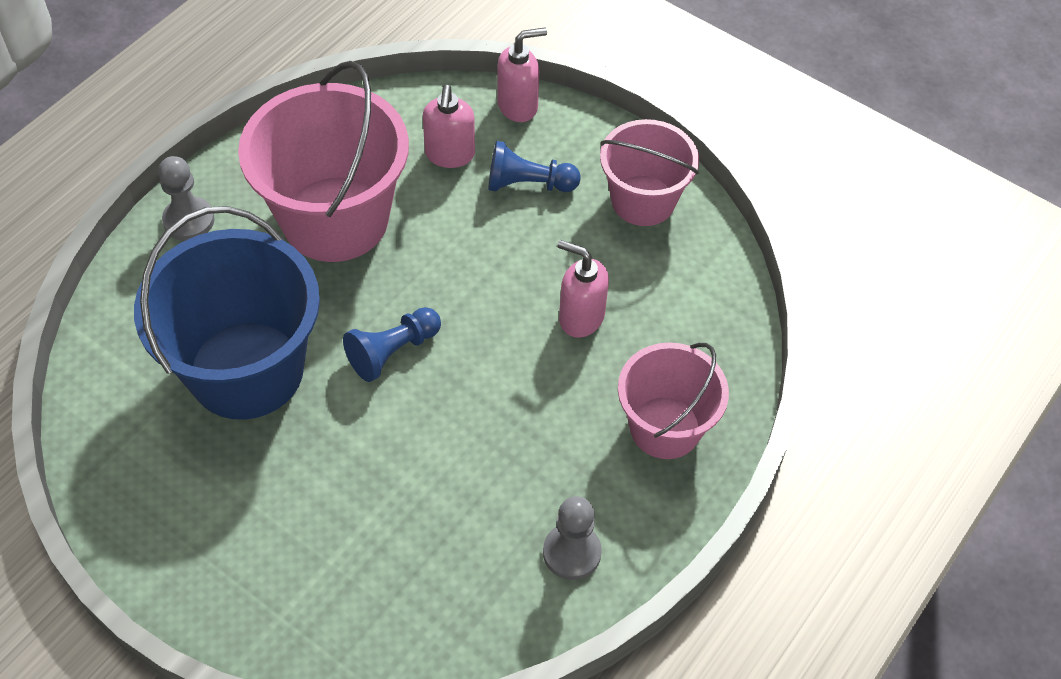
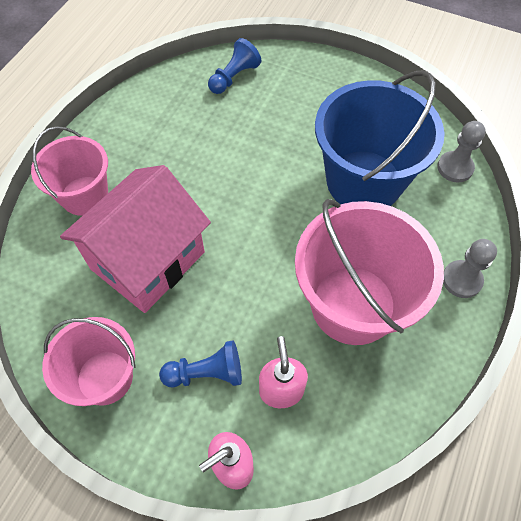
camera: 170 degrees right, 5 degrees up
(392, 352) = (274, 210): blue pawn -> blue pawn (234, 77)
(572, 552) = (138, 119): grey pawn -> grey pawn (455, 168)
(580, 317) = (148, 260): pink soap dispenser -> pink house

